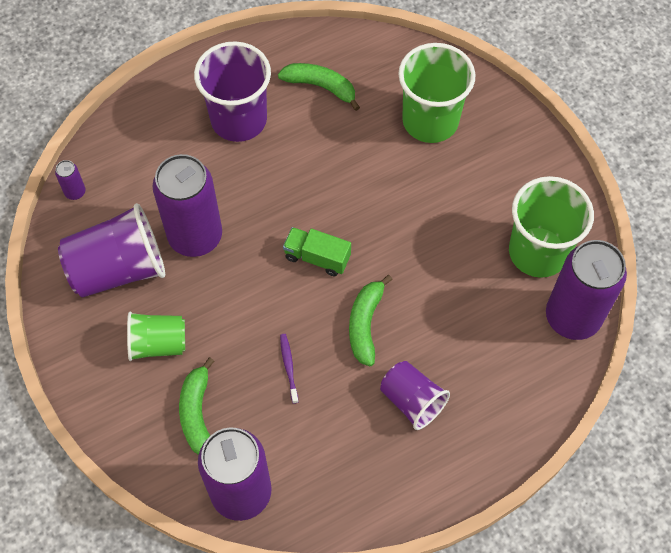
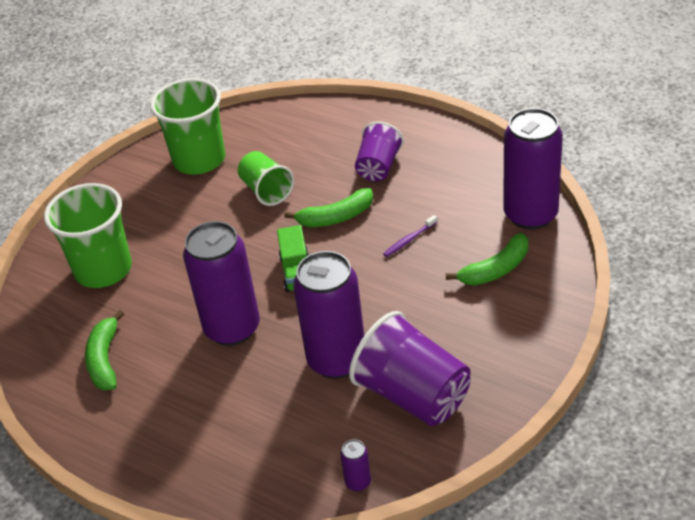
camera: 115 degrees left, 20 degrees down
(158, 344) = (460, 326): green cup -> green cup (266, 191)
(239, 119) = (182, 400): purple cup -> none
(572, 317) = (244, 124): purple can -> purple can (232, 328)

